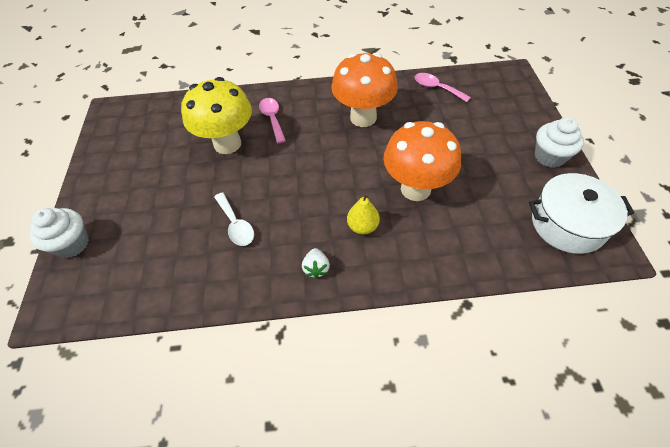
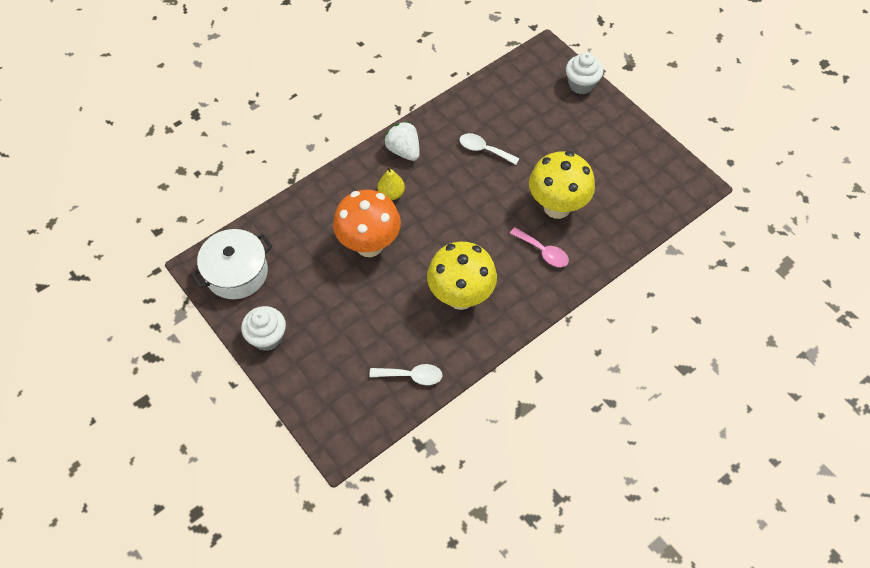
camera: 145 degrees right, 5 degrees up
(316, 268) = (403, 150): white strawberry -> white strawberry, size x1.63
(363, 118) = (460, 296): orange mushroom -> yellow mushroom
(436, 88) = (411, 376): pink spoon -> white spoon

